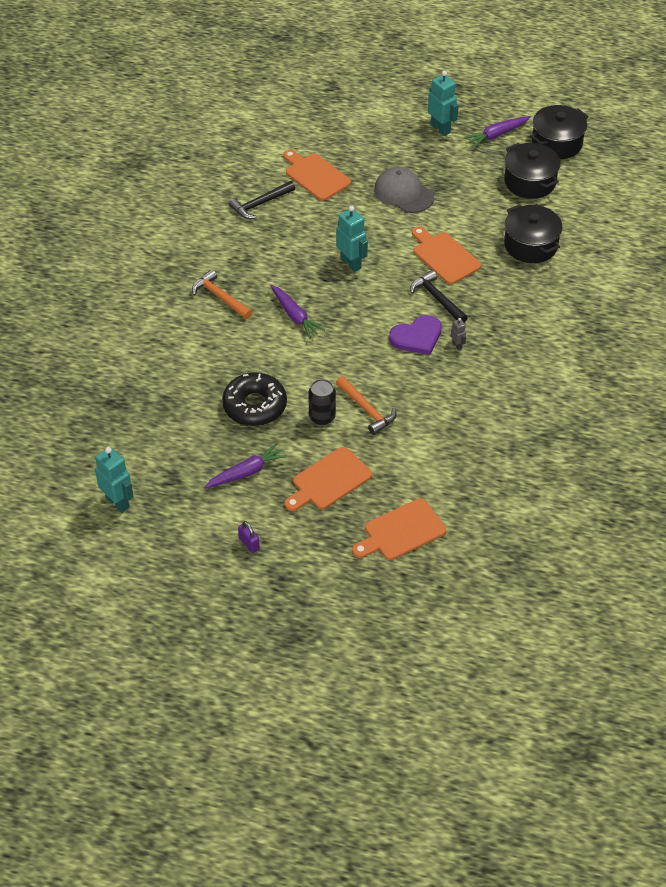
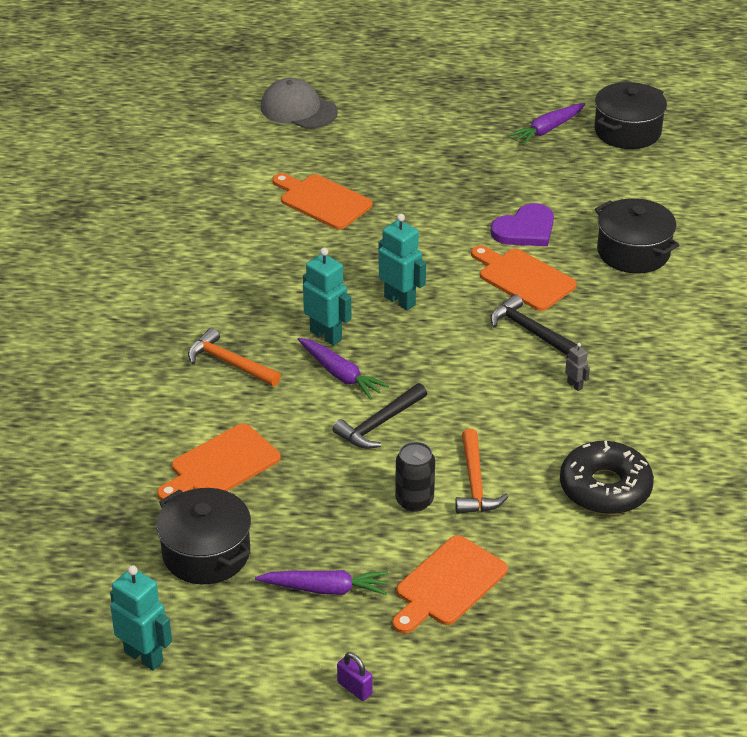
camera: 10 degrees left, 10 degrees down
(246, 472) = (325, 589): purple carrot -> purple carrot turned 45 degrees clockwise
(255, 406) = (314, 498): black donut -> black donut (605, 488)
(260, 204) = (256, 242): black hammer -> black hammer (379, 424)
(367, 410) = (475, 483): orange hammer -> orange hammer turned 45 degrees clockwise
(401, 531) = (572, 640): orange cutting board -> orange cutting board (221, 465)
(403, 193) = (446, 209): grey cap -> grey cap (298, 109)
(417, 337) = (517, 381): purple heart -> purple heart (525, 229)
(440, 129) = (472, 130): turquoise robot -> turquoise robot (326, 335)
(530, 182) = (607, 179): black pot -> black pot (206, 553)

